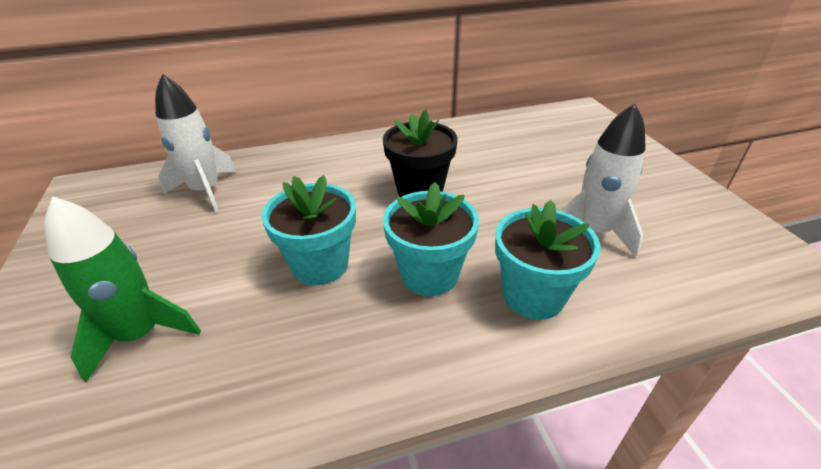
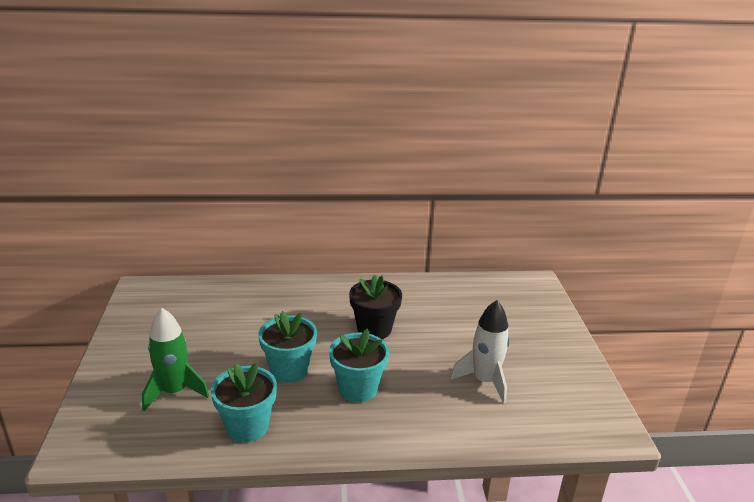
camera: 10 degrees right, 10 degrees down
(206, 191) = (223, 305): white rocket -> none
(533, 296) = (419, 414): turquoise flower pot -> turquoise flower pot (247, 426)

